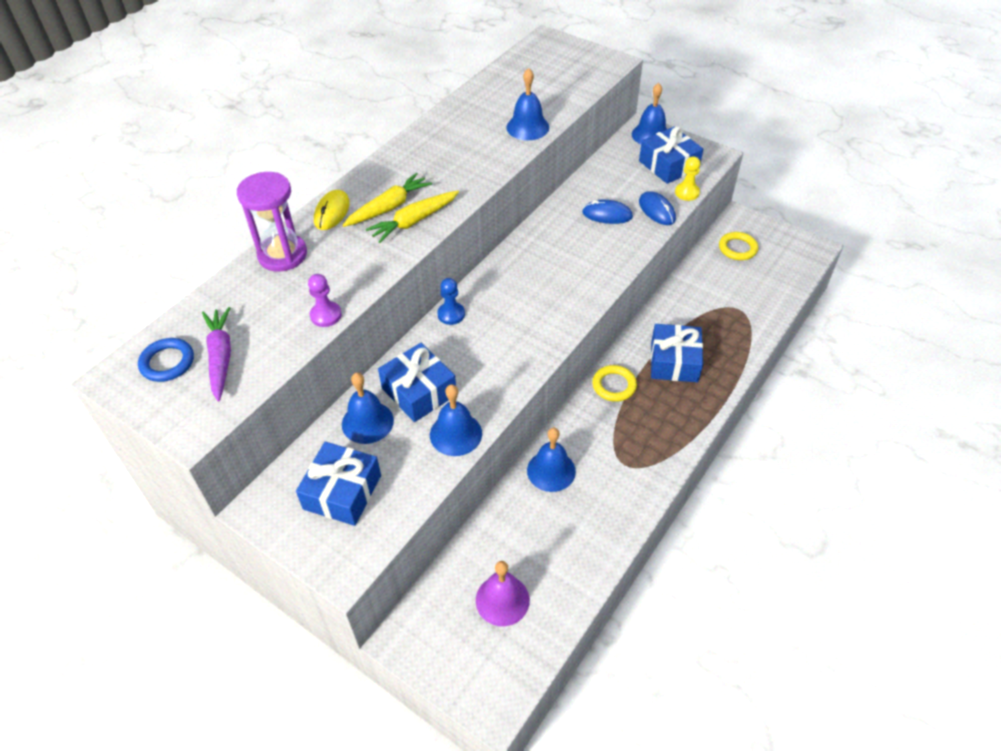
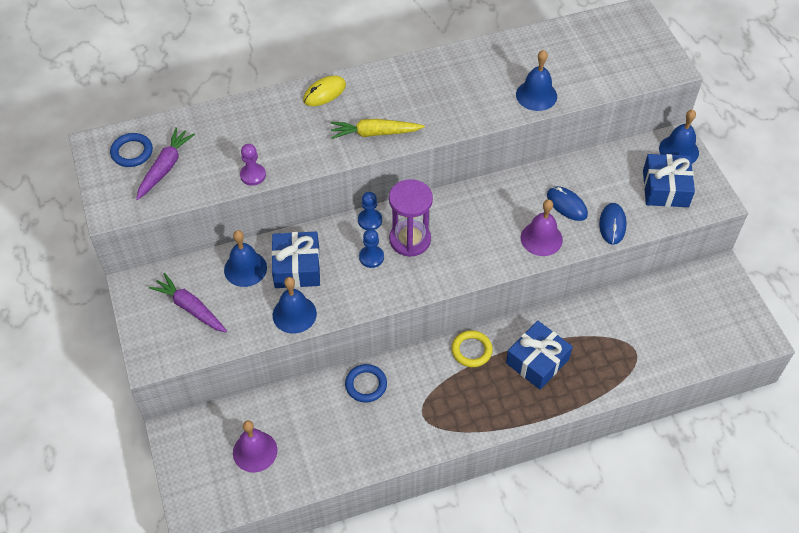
camera: 35 degrees right, 5 degrees up
(282, 255) = (263, 110): purple hourglass -> purple hourglass (410, 240)
(342, 492) = (190, 308): blue gift -> purple carrot
(388, 207) = (367, 111): yellow carrot -> none
(482, 343) = (371, 257): none -> blue pawn
(551, 470) = (366, 385): blue bell -> blue ring
(612, 249) = (541, 238): none -> purple bell
(687, 192) = (655, 223): yellow pawn -> none
(737, 248) = (690, 297): yellow ring -> none

